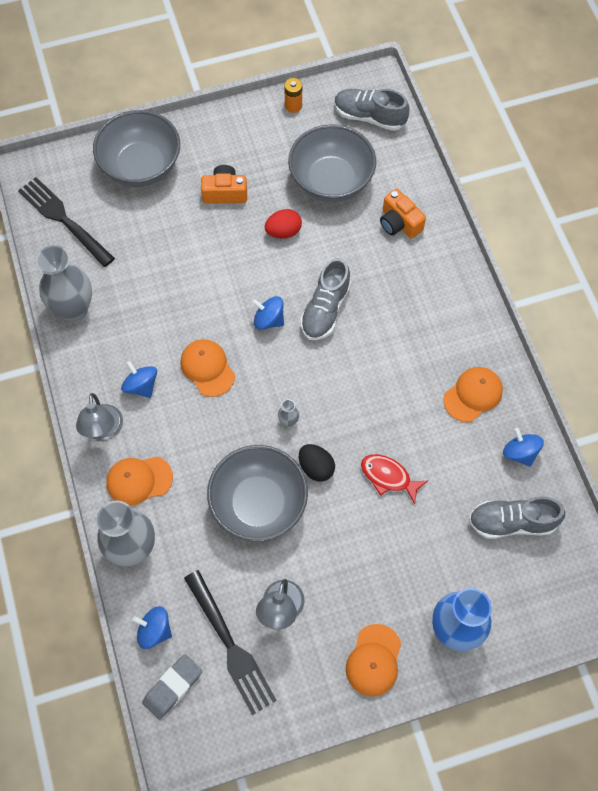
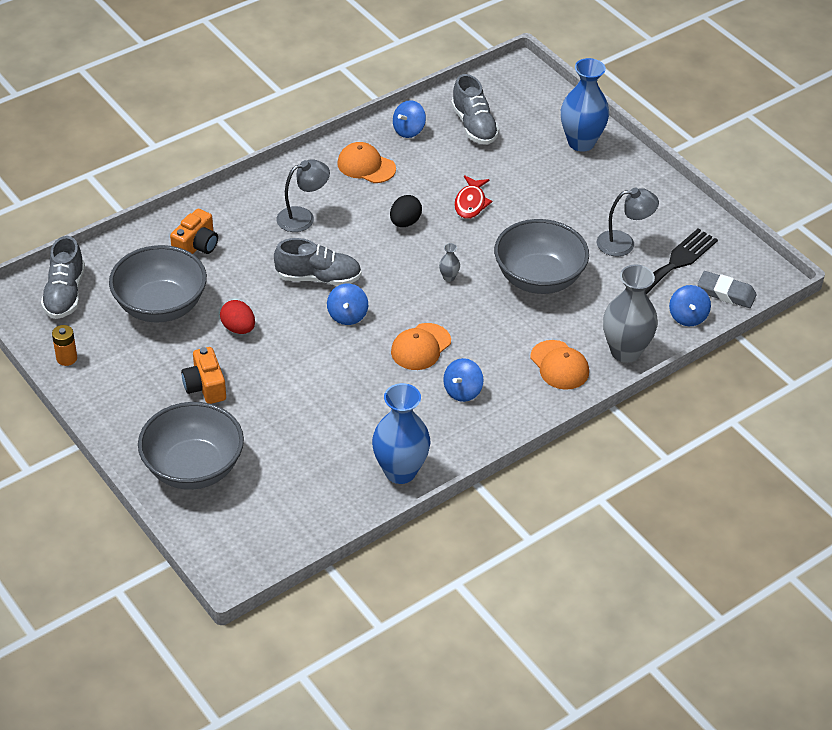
camera: 110 degrees left, 20 degrees down
(64, 220) = (291, 515): black fork -> none
(73, 309) = (400, 471): grey vase -> blue vase
(104, 431) = (523, 405): grey lamp -> grey lamp (303, 217)
(316, 467) = (485, 249): black egg -> black egg (405, 222)
(374, 660) = (632, 182): orange cap -> none

